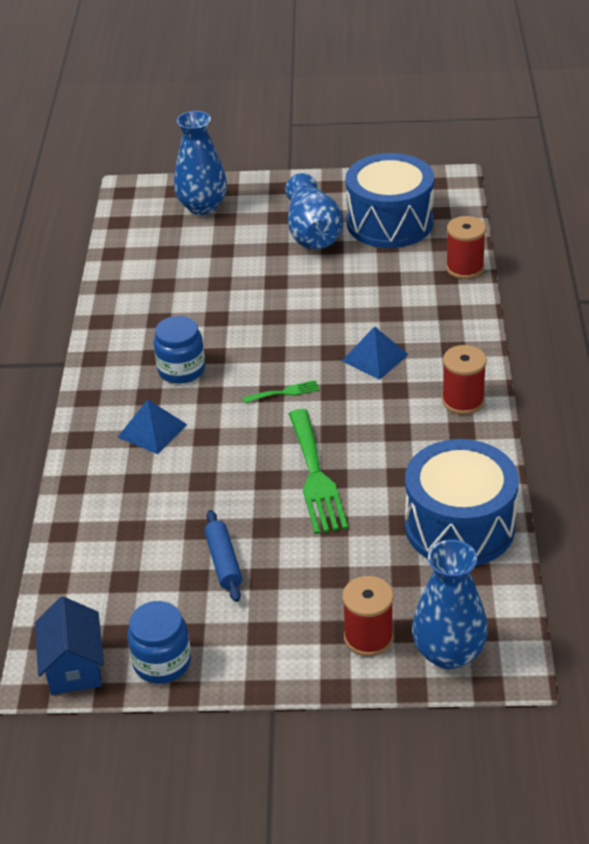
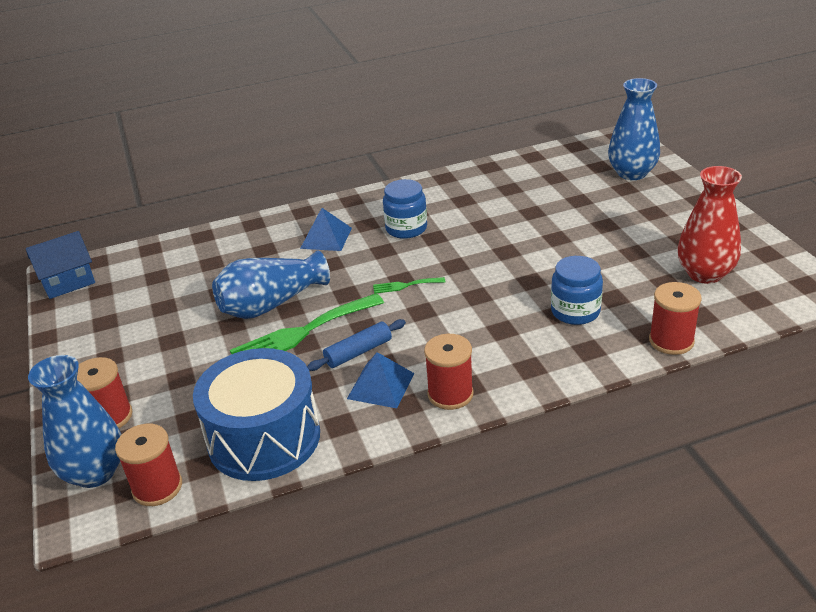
camera: 70 degrees right, 5 degrees down
(162, 662) = (74, 318): blue jar -> blue jar (575, 311)
(224, 562) = (185, 315): blue rolling pin -> blue rolling pin (358, 352)
(284, 392) = (405, 285): green fork -> green fork turned 120 degrees clockwise
(312, 232) = (646, 236): blue vase -> blue vase (271, 304)
(374, 357) = (483, 321): blue pyramid -> blue pyramid (380, 385)
(389, 222) = (705, 274): blue drum -> red vase
(491, 607) = (157, 487): none -> red spool

